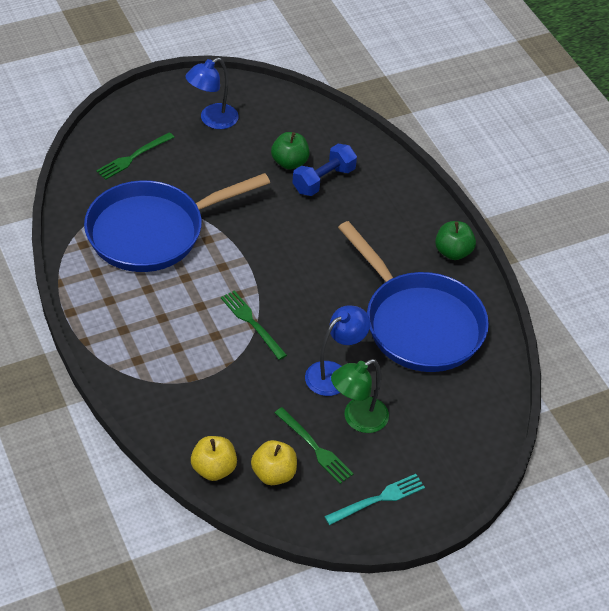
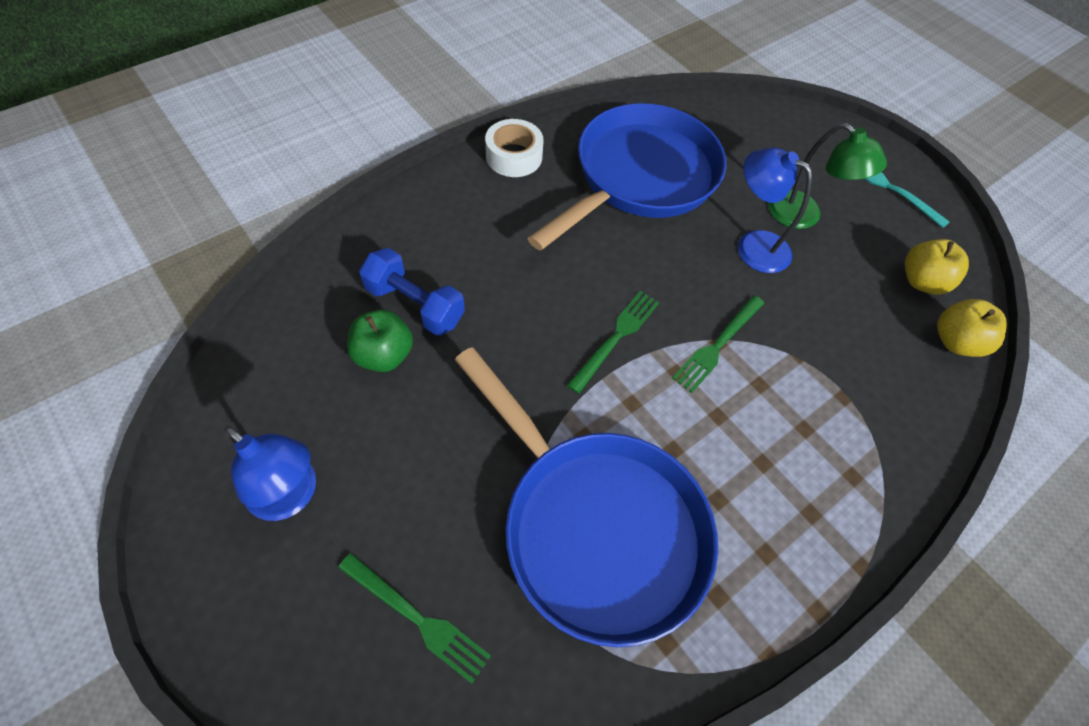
camera: 105 degrees left, 10 degrees up
(314, 447) = (863, 249): green fork -> green fork (616, 338)
(453, 252) = (514, 156): green apple -> white tape

